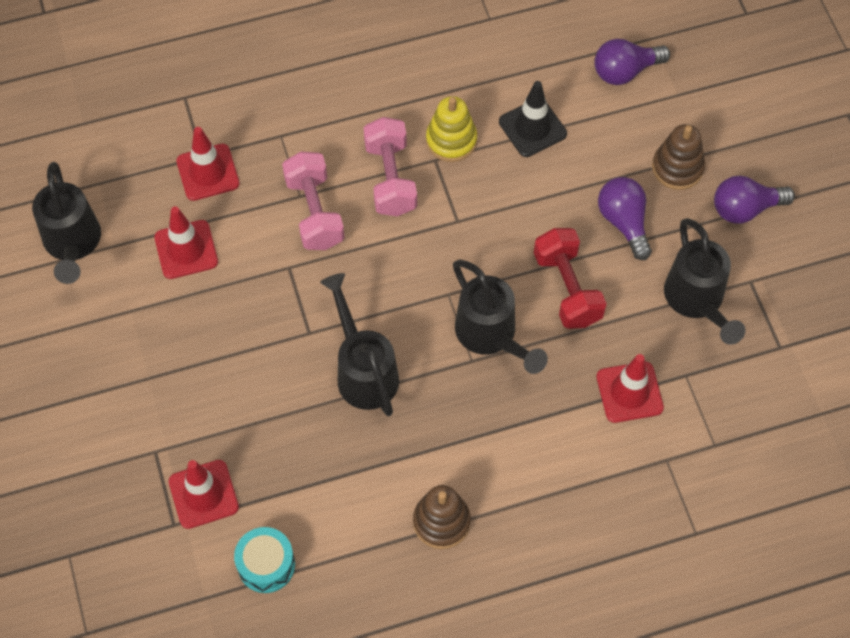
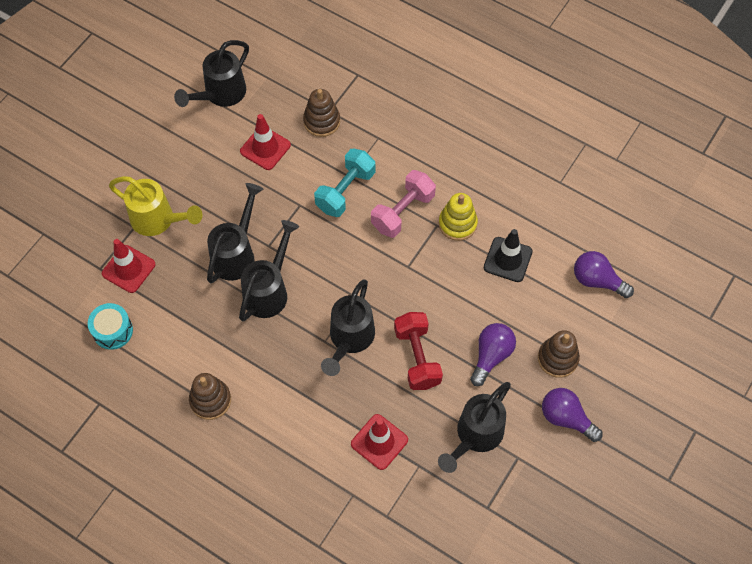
camera: 50 degrees right, 0 degrees up
(170, 420) = (158, 220): none -> yellow watering can
(208, 172) = (321, 121): red traffic cone -> brown stacking toy
(289, 371) = (236, 254): none -> black watering can
(314, 212) = (345, 191): pink dumbbell -> turquoise dumbbell
(567, 289) = (417, 357): red dumbbell -> red dumbbell turned 45 degrees counterclockwise

